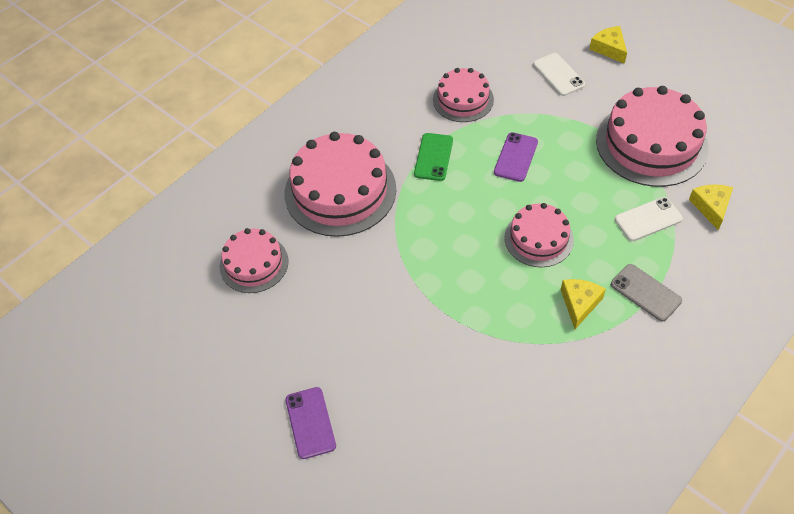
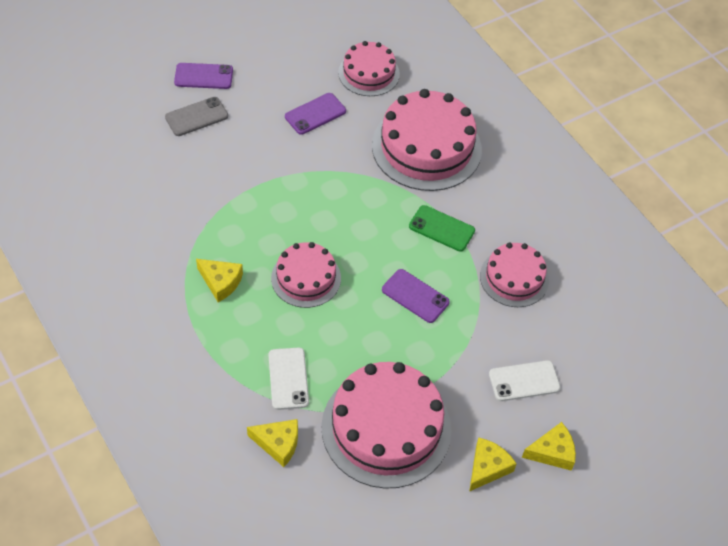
camera: 100 degrees right, 0 degrees up
(330, 293) = (315, 114): none -> purple phone
(645, 79) = (487, 467): none -> yellow cheese
(645, 292) = (207, 338): grey phone -> grey phone (196, 117)

